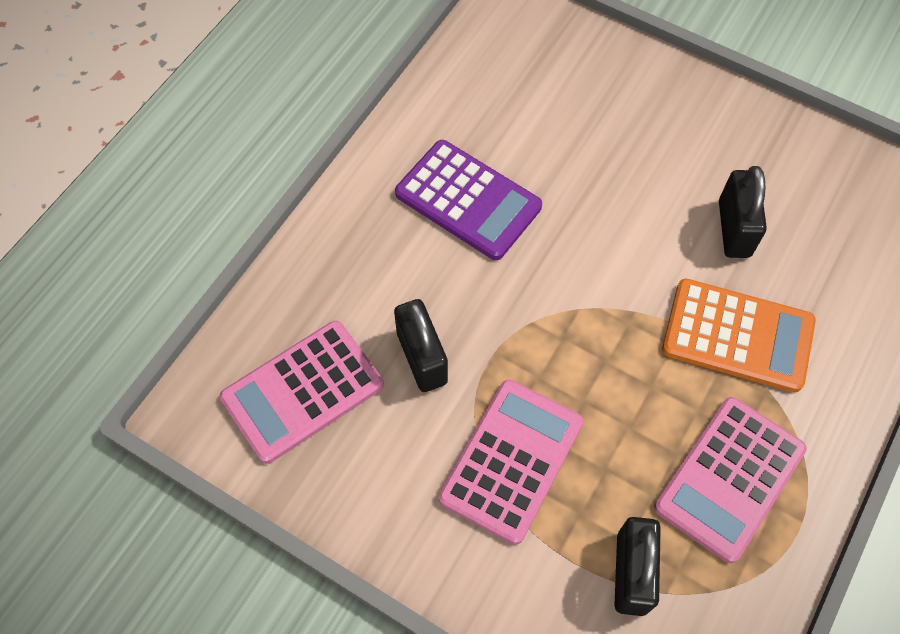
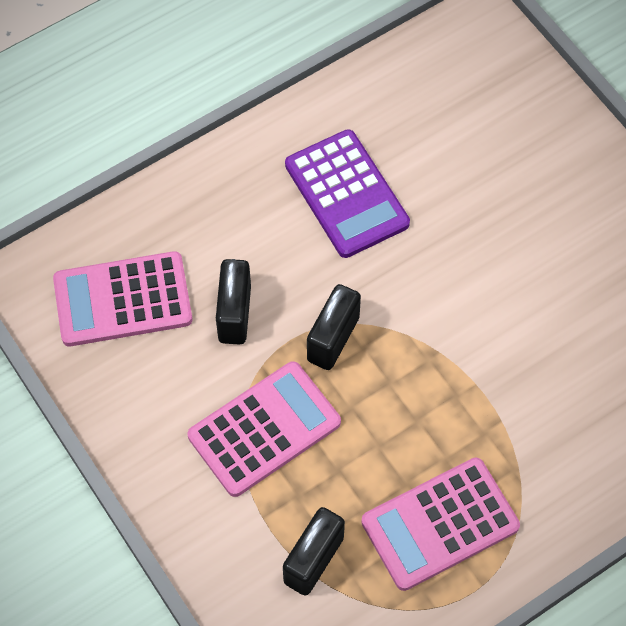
camera: 25 degrees right, 0 degrees up
(734, 229) = (573, 317): black padlock -> black padlock (333, 339)
(737, 335) = (519, 411): orange calculator -> none

